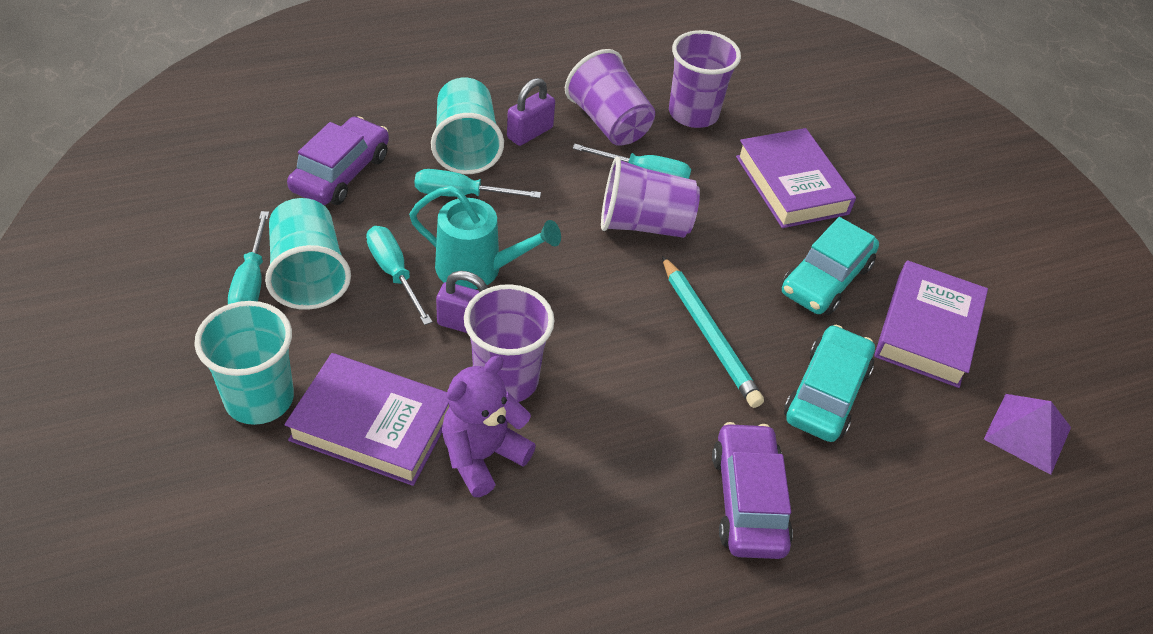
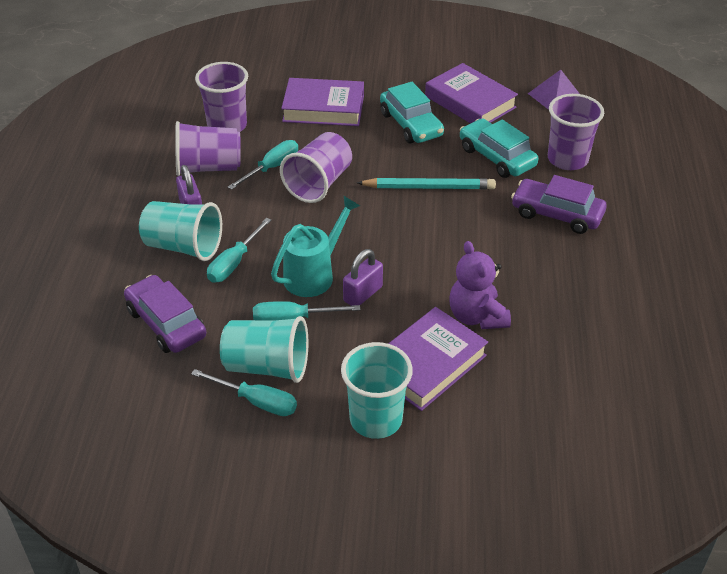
camera: 60 degrees left, 5 degrees down
(506, 379) = (420, 288): purple cup -> purple cup (567, 159)

